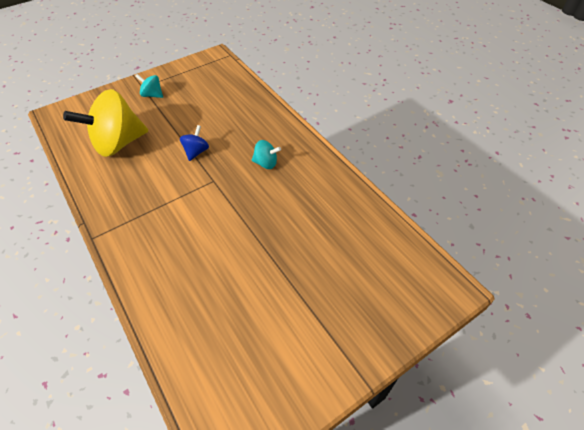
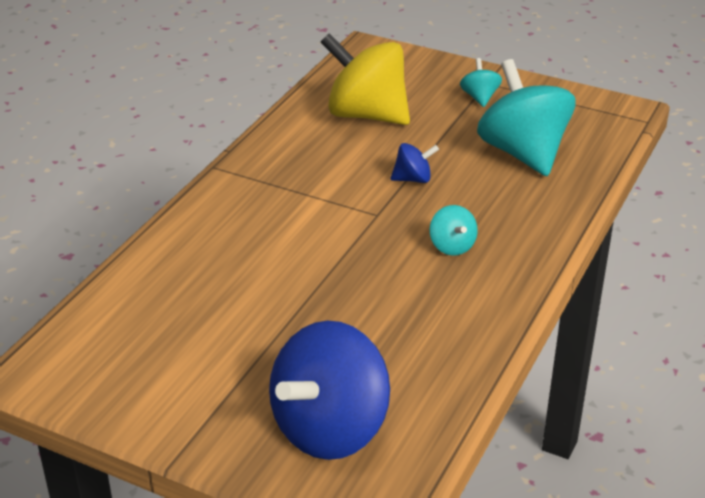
camera: 60 degrees right, 15 degrees down
(214, 103) = (523, 153): none -> turquoise spinning top
(379, 283) = (330, 429): none -> blue spinning top

